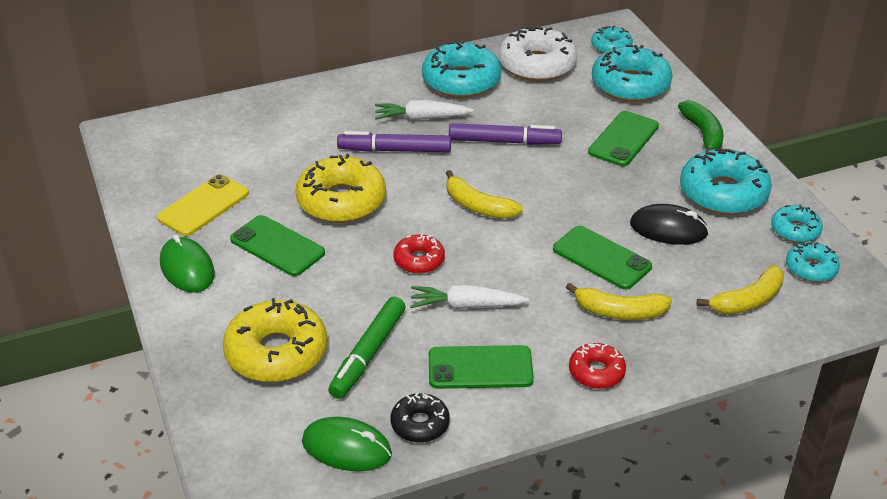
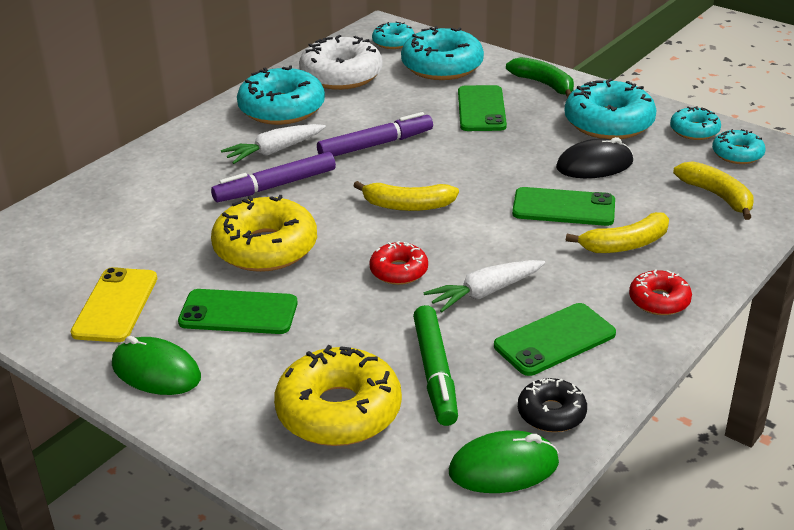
camera: 30 degrees left, 5 degrees down
(747, 301) = (717, 196): yellow banana -> yellow banana turned 60 degrees counterclockwise

